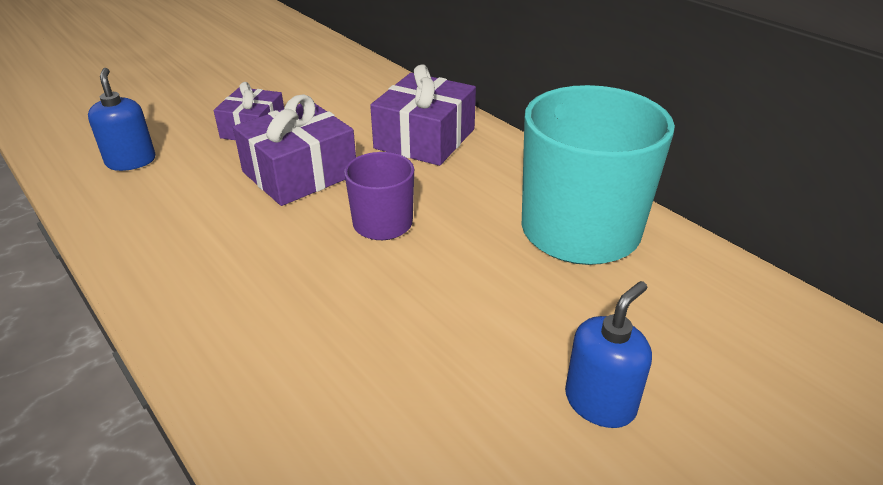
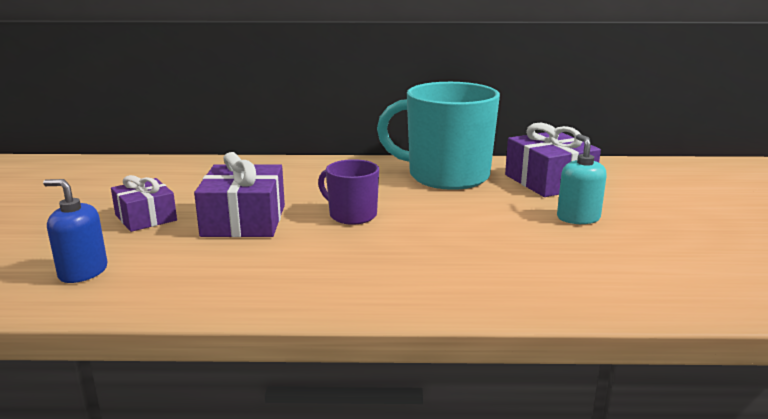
camera: 50 degrees left, 15 degrees down
(425, 139) = (284, 177): purple gift -> purple gift (549, 181)
(600, 402) = (578, 218): blue soap dispenser -> turquoise soap dispenser

